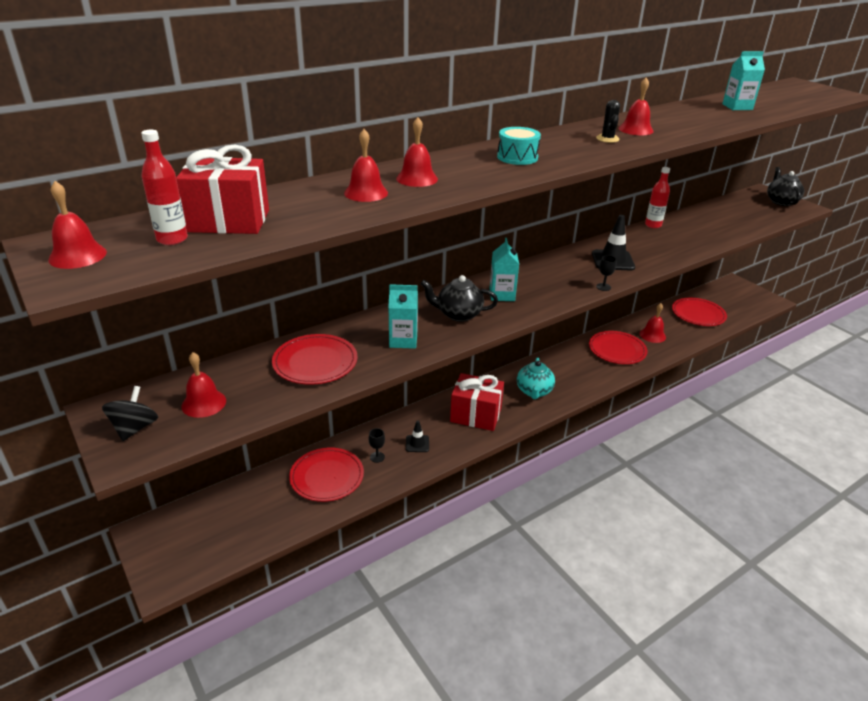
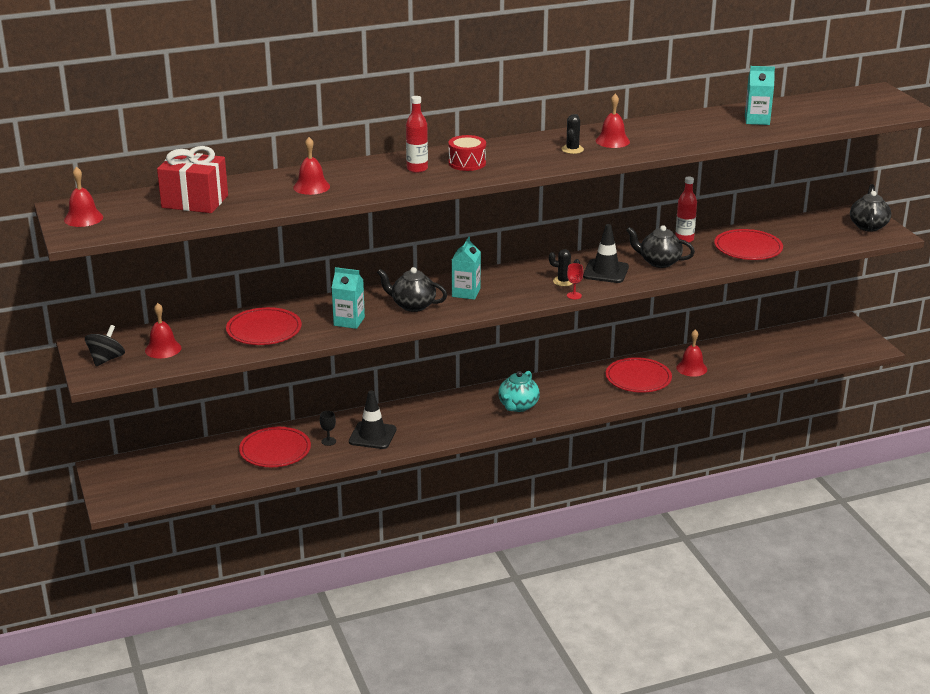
camera: 15 degrees right, 5 degrees down
(172, 239) = (150, 212): red bottle -> red bottle (417, 169)
(417, 178) = (362, 177): red bell -> none
(417, 444) = (372, 436): black traffic cone -> black traffic cone, size x1.73
(475, 415) = (444, 419): red gift -> none
(517, 157) = (467, 163): turquoise drum -> red drum
(583, 274) = (563, 281): none -> black cactus
(603, 287) = (574, 295): black goblet -> red goblet
(650, 247) = (659, 262): none -> black teapot
(698, 314) = (766, 352): red plate -> red plate (748, 248)

